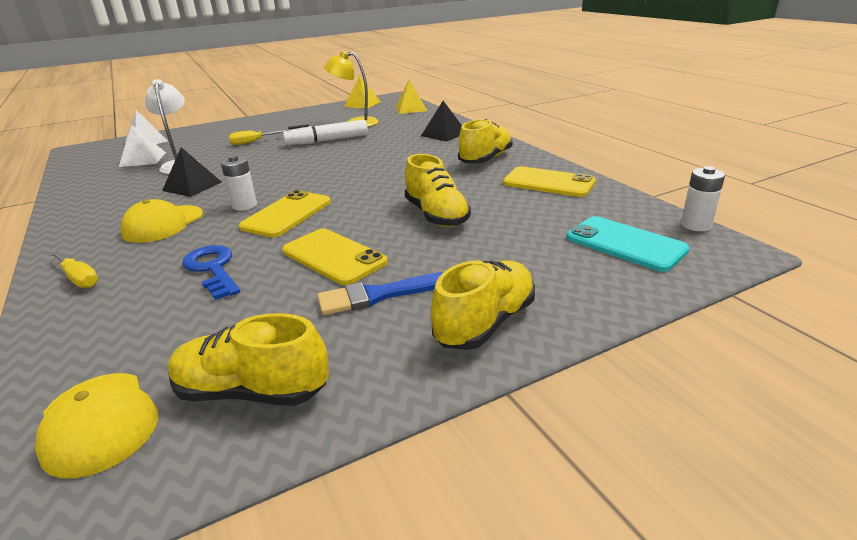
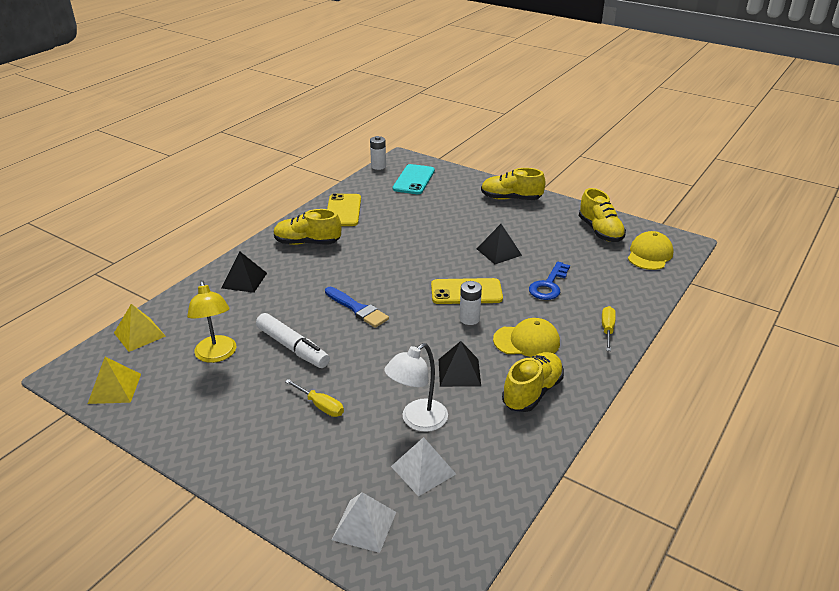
camera: 120 degrees left, 5 degrees up
(333, 257) = (499, 252): yellow phone -> black pyramid
(379, 295) = (517, 226): blue brush -> blue brush (357, 309)
(436, 215) = (422, 236): yellow shoe -> yellow shoe (532, 392)

